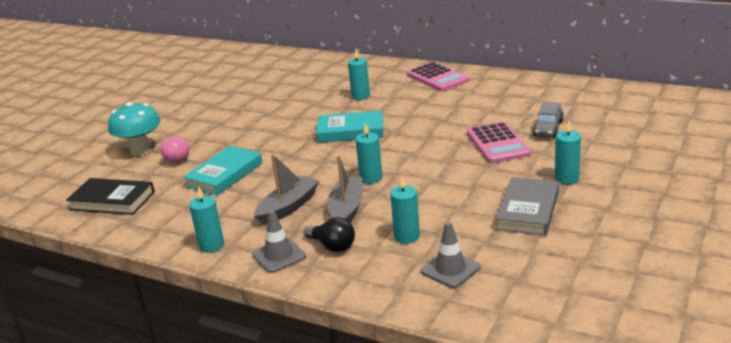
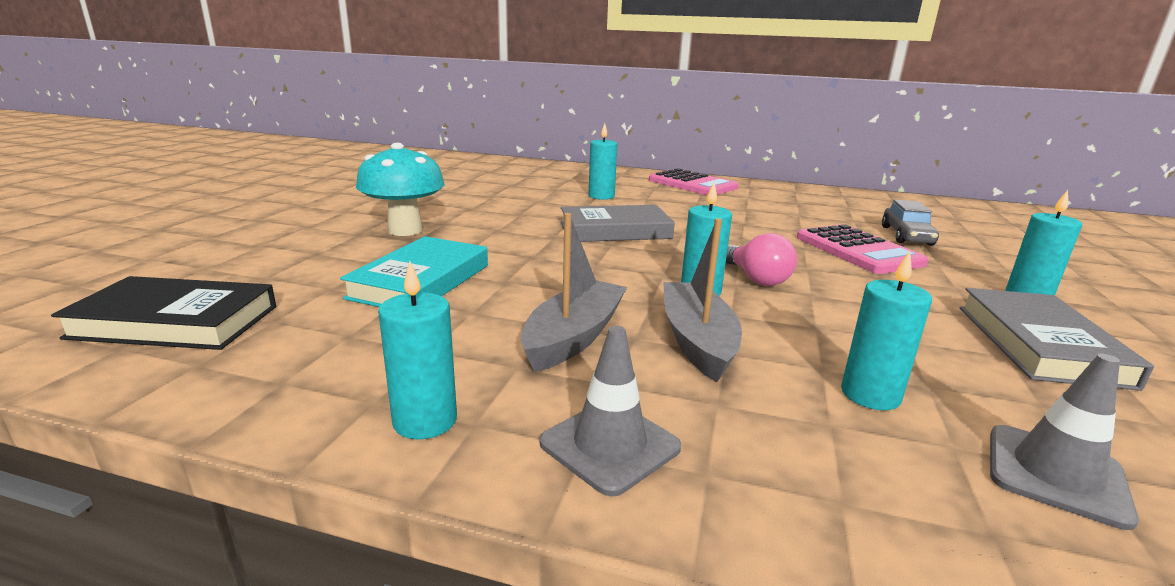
camera: 15 degrees left, 5 degrees down
(141, 150) = (252, 245): turquoise mushroom -> turquoise mushroom (405, 230)
(177, 158) = (324, 256): pink light bulb -> pink light bulb (756, 279)
(332, 246) = (725, 418): black light bulb -> none
(350, 131) = (615, 230): turquoise book -> grey book

